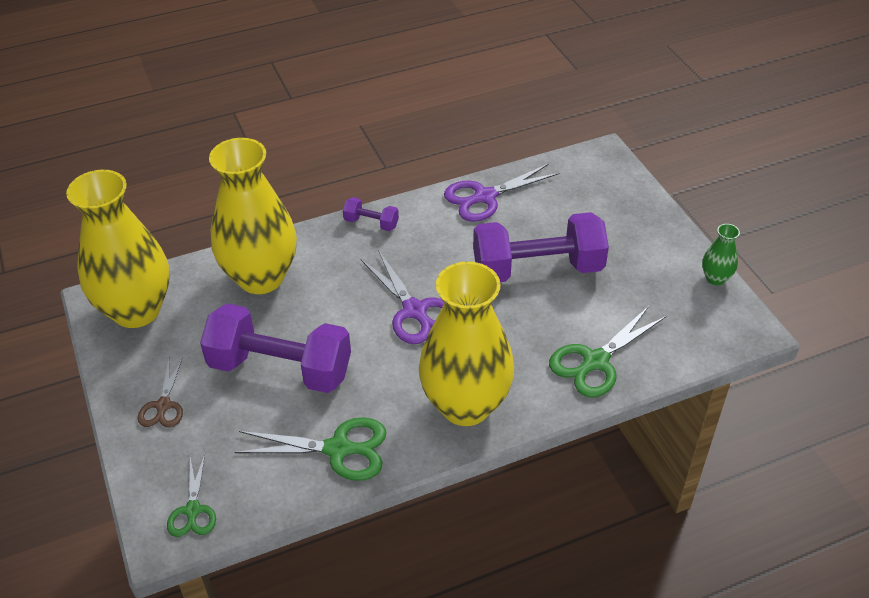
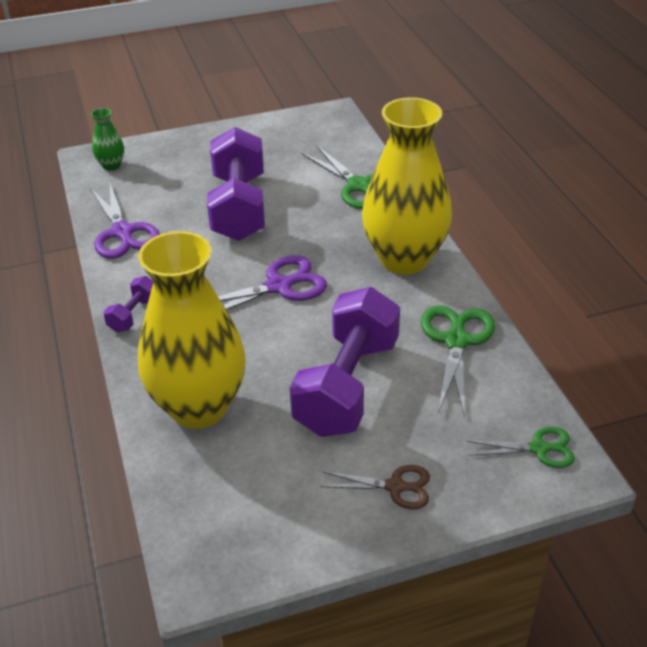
camera: 85 degrees left, 5 degrees down
(136, 310) = (230, 531): yellow vase -> none
(715, 278) = (274, 120): green vase -> green vase (111, 165)

